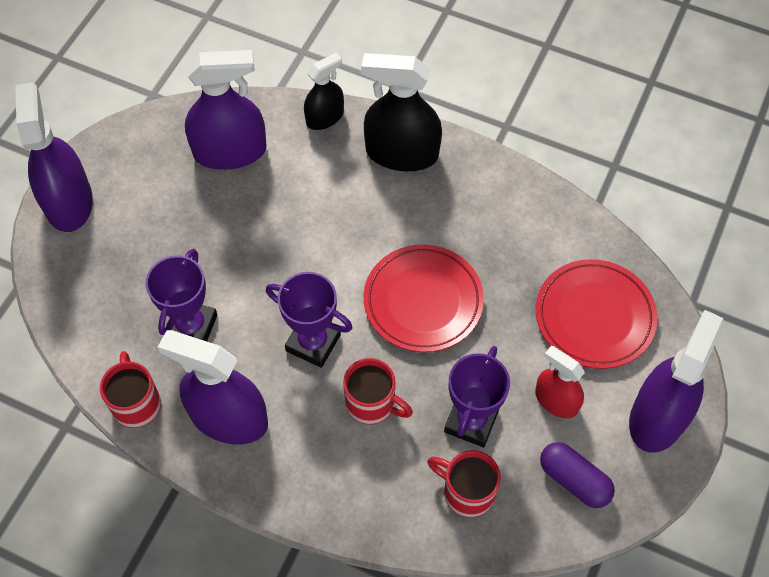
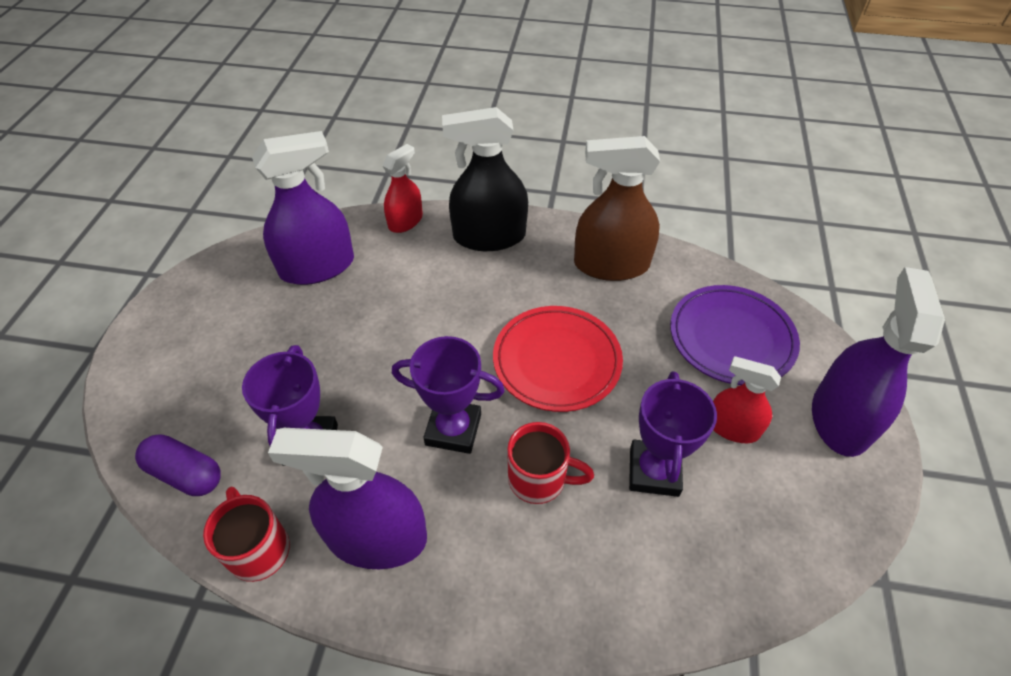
camera: 15 degrees left, 10 degrees down
(68, 202) = (147, 347): purple spray bottle -> none
(325, 117) = (405, 221): black spray bottle -> red spray bottle
(466, 492) = (681, 553): red mug -> none
(510, 212) = (611, 265): none -> brown spray bottle
(574, 480) = (790, 507): purple capsule -> purple capsule (185, 474)
(594, 316) = (731, 338): red plate -> purple plate

